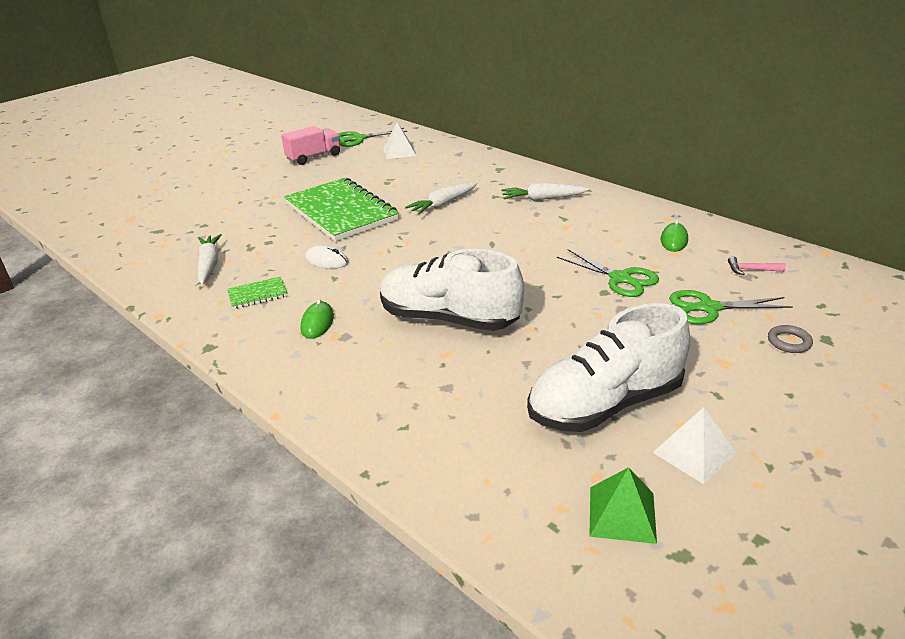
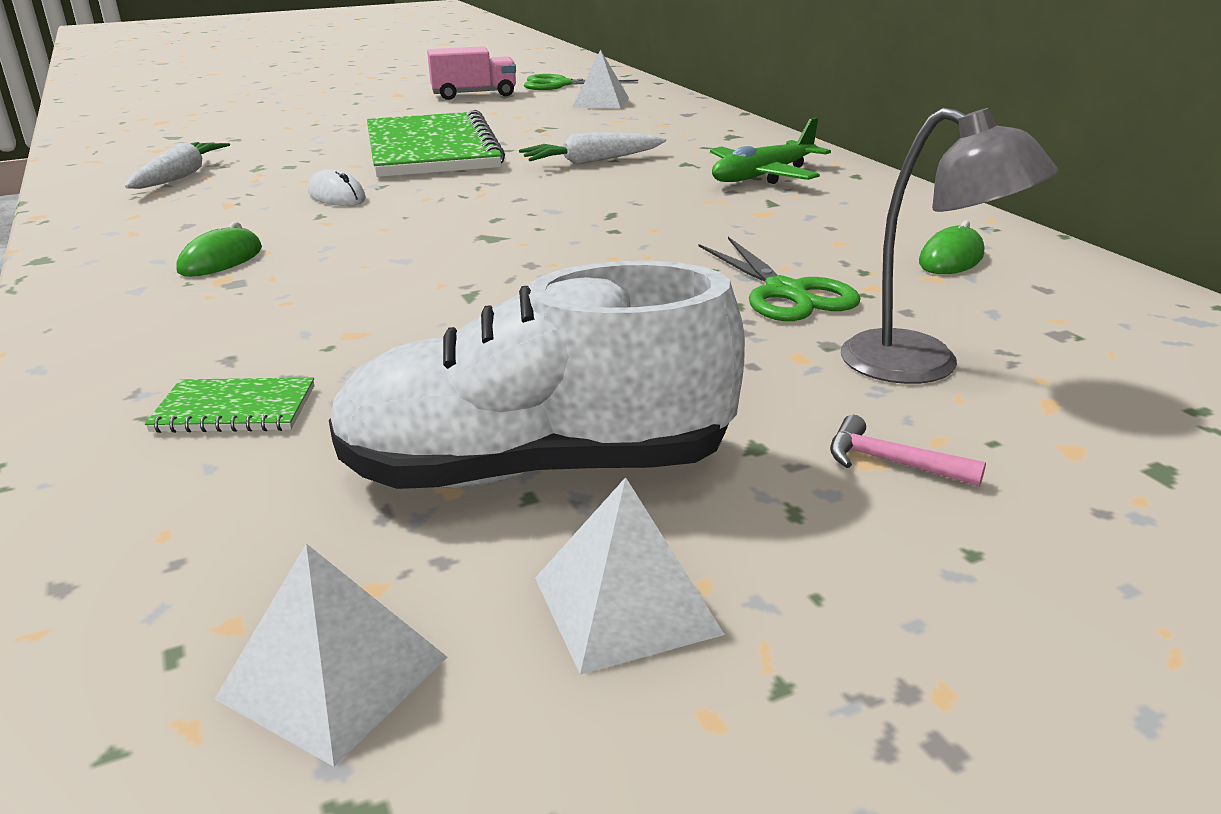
camera: 20 degrees right, 5 degrees down
(257, 294) = (191, 216): green notebook -> green notebook (235, 409)
(449, 319) = (418, 291): white shoe -> none
(543, 199) = (763, 176): white carrot -> green plane
(622, 514) = (333, 677): green pyramid -> white pyramid
(708, 308) = (922, 365): green scissors -> grey lamp
(751, 270) = (1077, 325): pink hammer -> pink hammer (891, 462)
(789, 342) = (1059, 456): grey ring -> none

